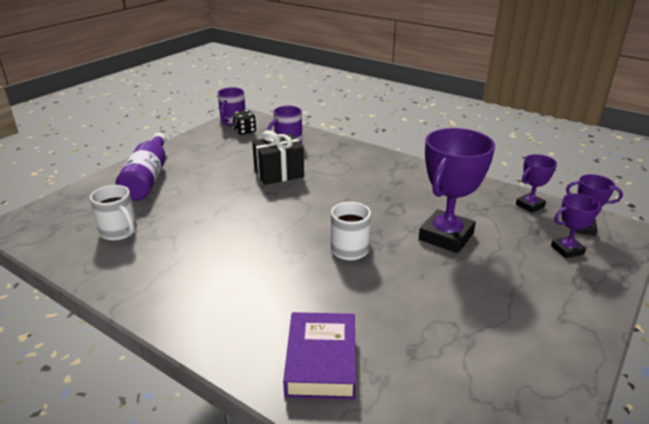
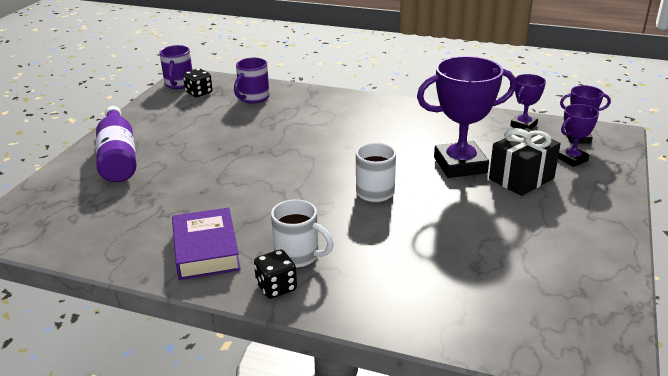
camera: 15 degrees left, 0 degrees up
(119, 232) = (122, 216): white mug -> white mug (298, 256)
(208, 329) = (276, 287): none -> black dice
(279, 173) = (262, 131): black gift -> black gift (521, 178)
(321, 361) = (399, 292): purple book -> purple book (206, 250)
(446, 236) = (460, 165): purple trophy -> purple trophy turned 60 degrees clockwise

